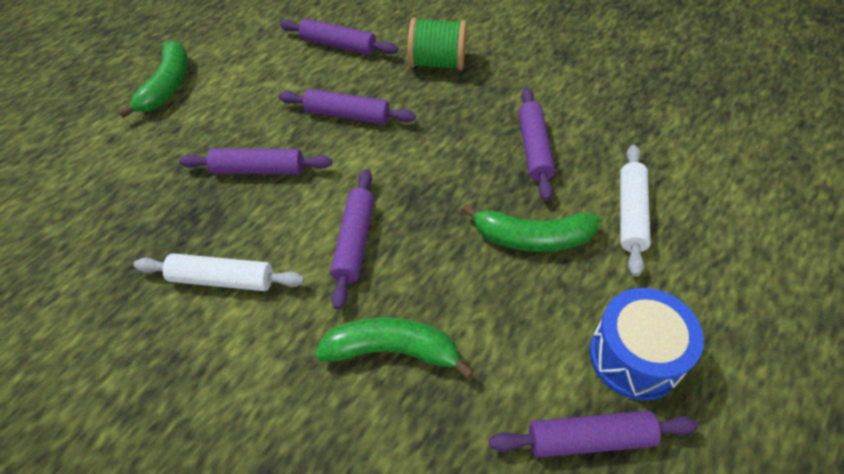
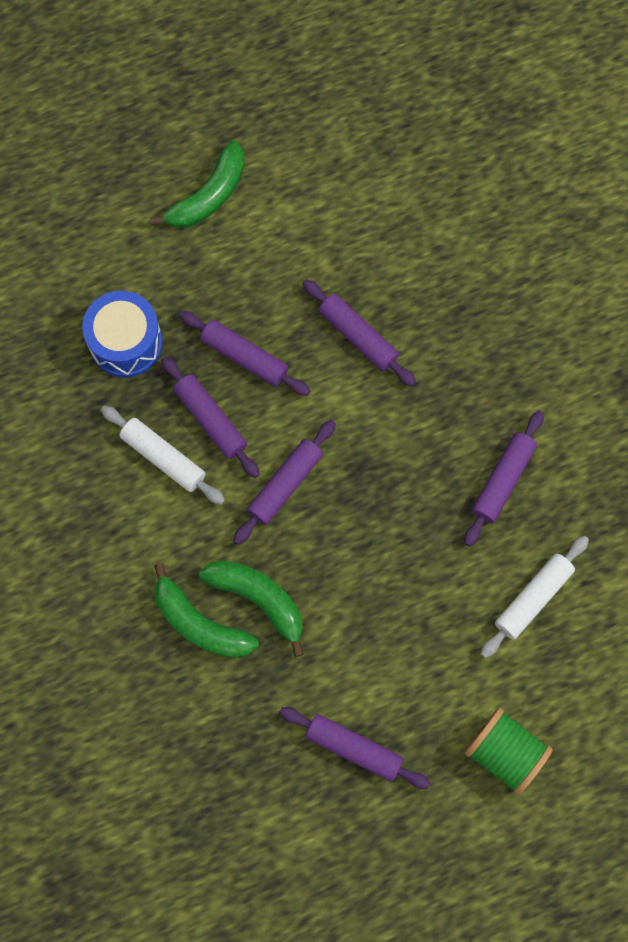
camera: 30 degrees right, 20 degrees up
(338, 45) = (403, 232): purple rolling pin -> purple rolling pin (210, 420)
(437, 63) = (486, 317): green spool -> green spool (504, 753)
(532, 238) = (432, 570): green banana -> green banana (200, 623)
(635, 356) = (433, 714): blue drum -> blue drum (126, 342)

